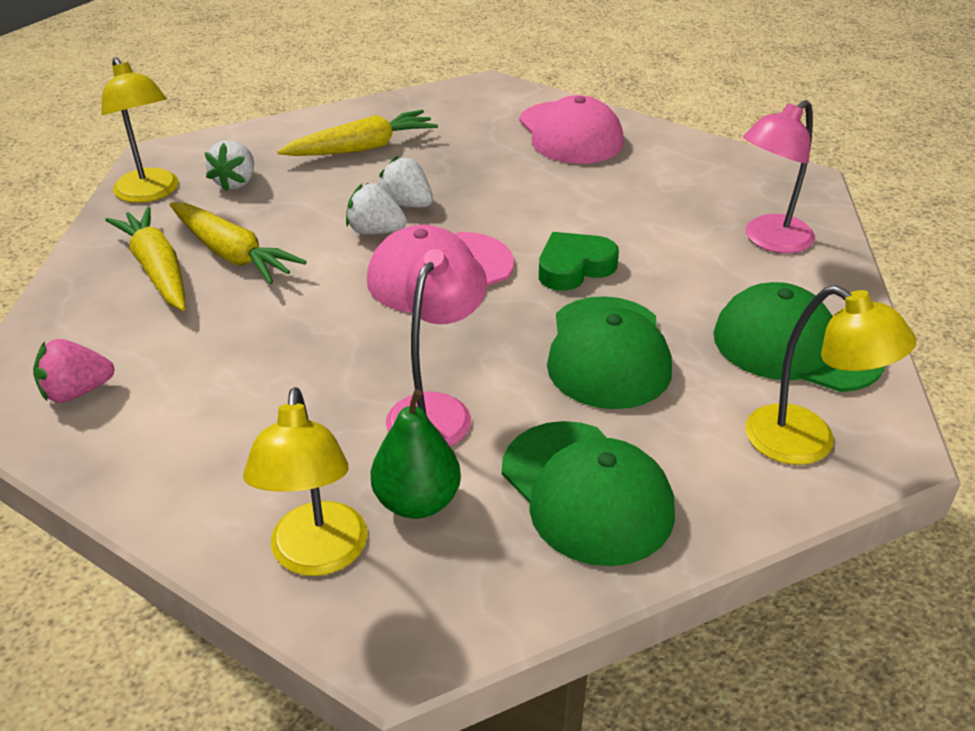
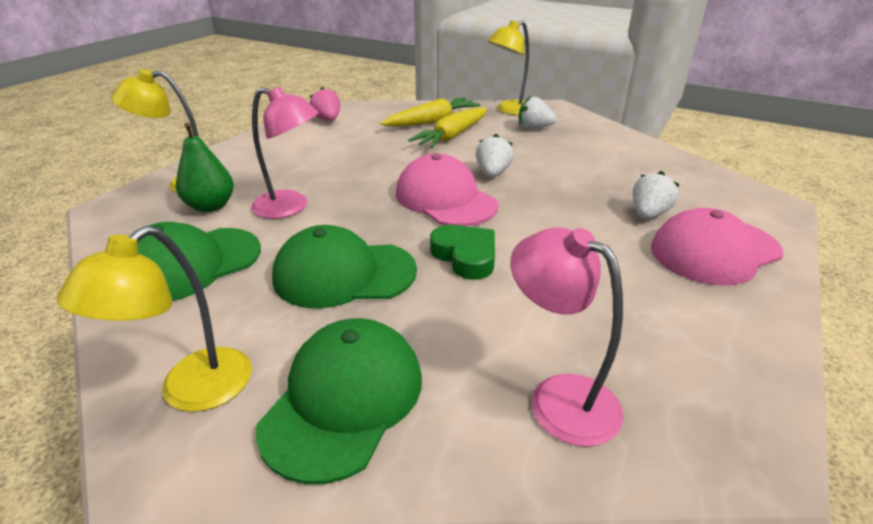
camera: 85 degrees right, 5 degrees down
(362, 148) = (607, 159): yellow carrot -> none
(407, 204) = (534, 181): white strawberry -> white strawberry (648, 214)

